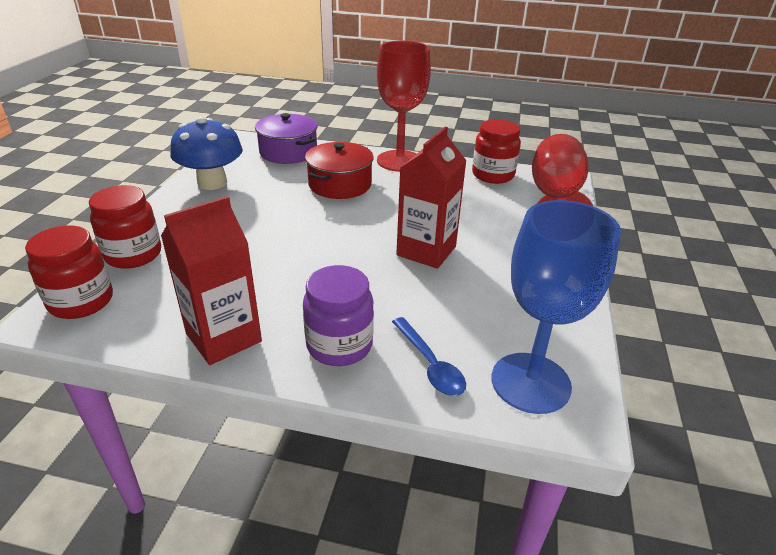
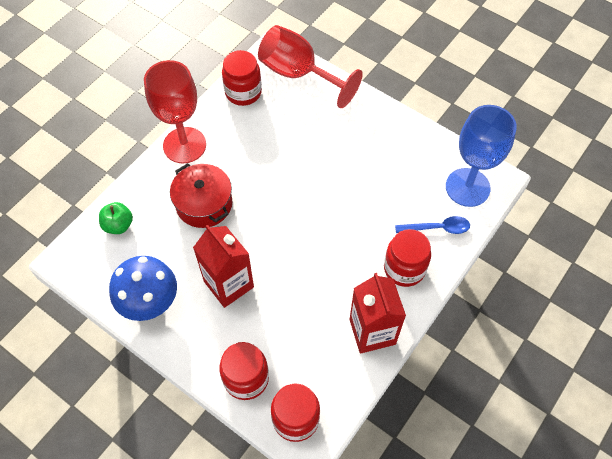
camera: 65 degrees left, 25 degrees up
(288, 152) = (118, 225): purple pot -> green apple
(339, 345) = (404, 268): purple jar -> red jar
(426, 251) = (327, 183): red carton -> red carton (228, 284)

